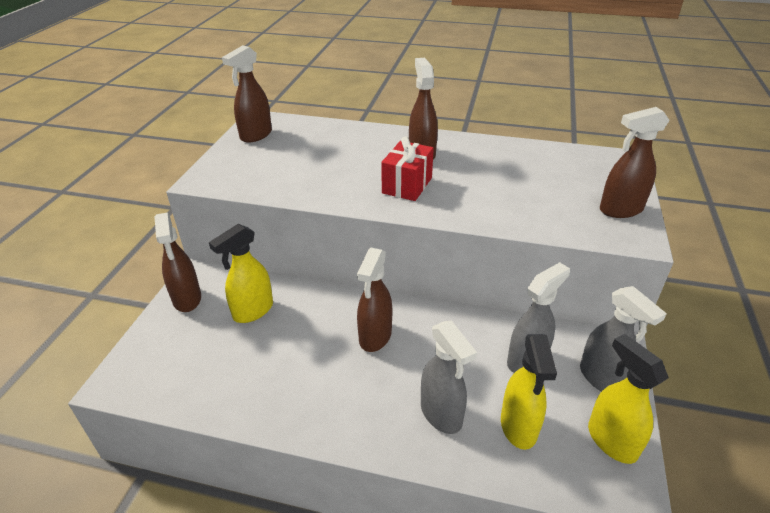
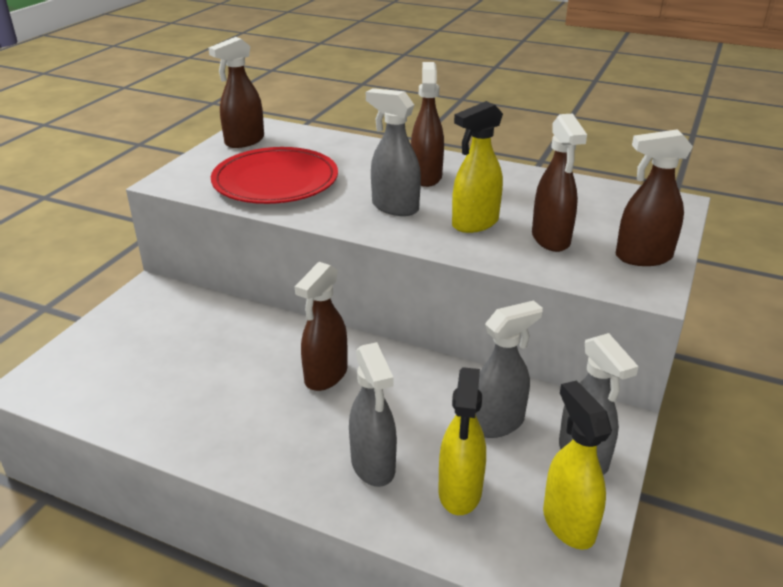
camera: 10 degrees right, 5 degrees down
(187, 299) = (130, 312): brown spray bottle -> brown spray bottle (551, 239)
(253, 311) = (197, 332): yellow spray bottle -> yellow spray bottle (474, 223)
(297, 171) = (275, 181): none -> red plate
(407, 185) = (394, 207): red gift -> grey spray bottle

